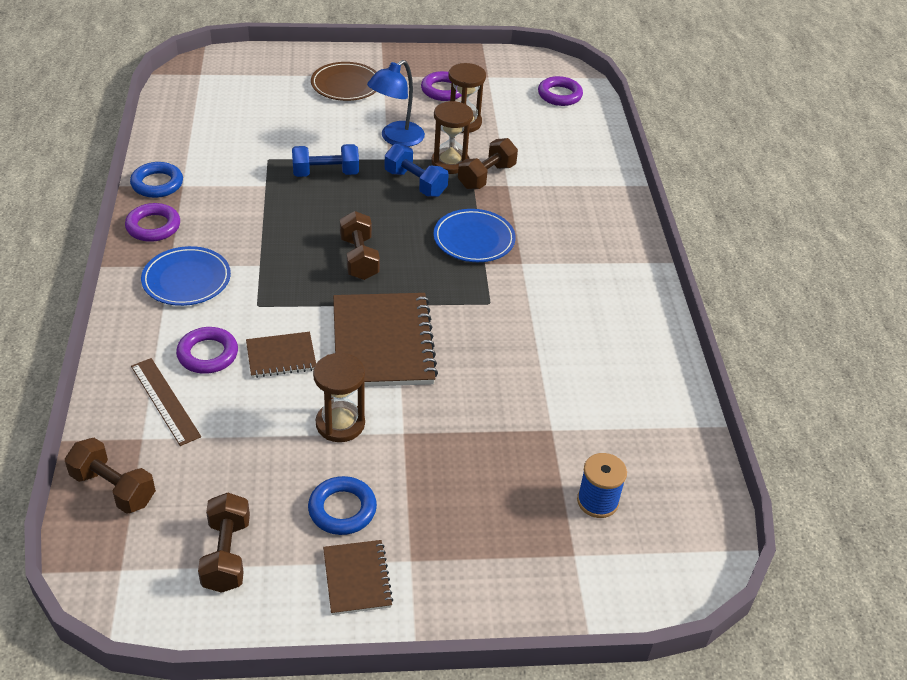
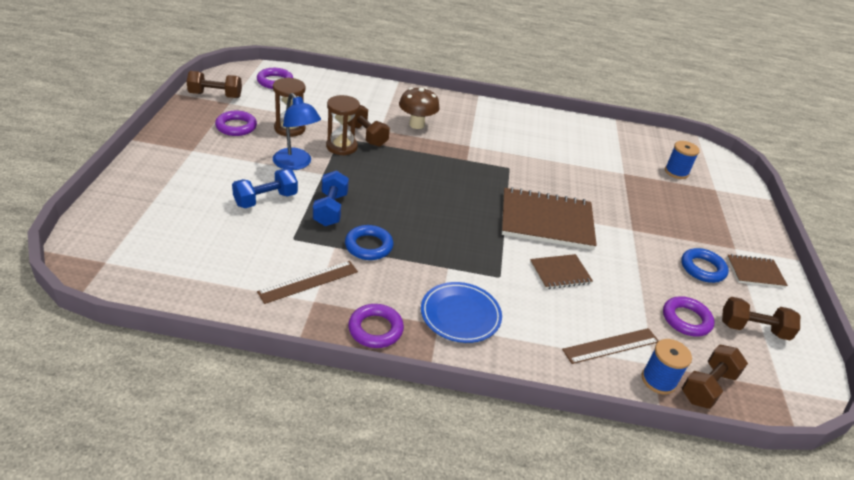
camera: 80 degrees left, 5 degrees down
(117, 441) = (658, 380): none -> blue spool
(157, 184) = (304, 319): blue ring -> blue ring (368, 246)
(207, 178) = (308, 282): none -> brown ruler
(208, 354) = (557, 313): purple ring -> purple ring (686, 319)
(281, 356) = (560, 273): brown notebook -> brown notebook turned 75 degrees clockwise
(340, 424) = (627, 256): brown hourglass -> none
(346, 85) = (194, 172): brown plate -> none
(359, 258) = (450, 213): brown dumbbell -> brown dumbbell (215, 95)
(415, 183) = (362, 168): blue dumbbell -> blue dumbbell (266, 200)
(474, 239) = (439, 158): blue plate -> none
(541, 213) = (416, 124): none -> brown mushroom

